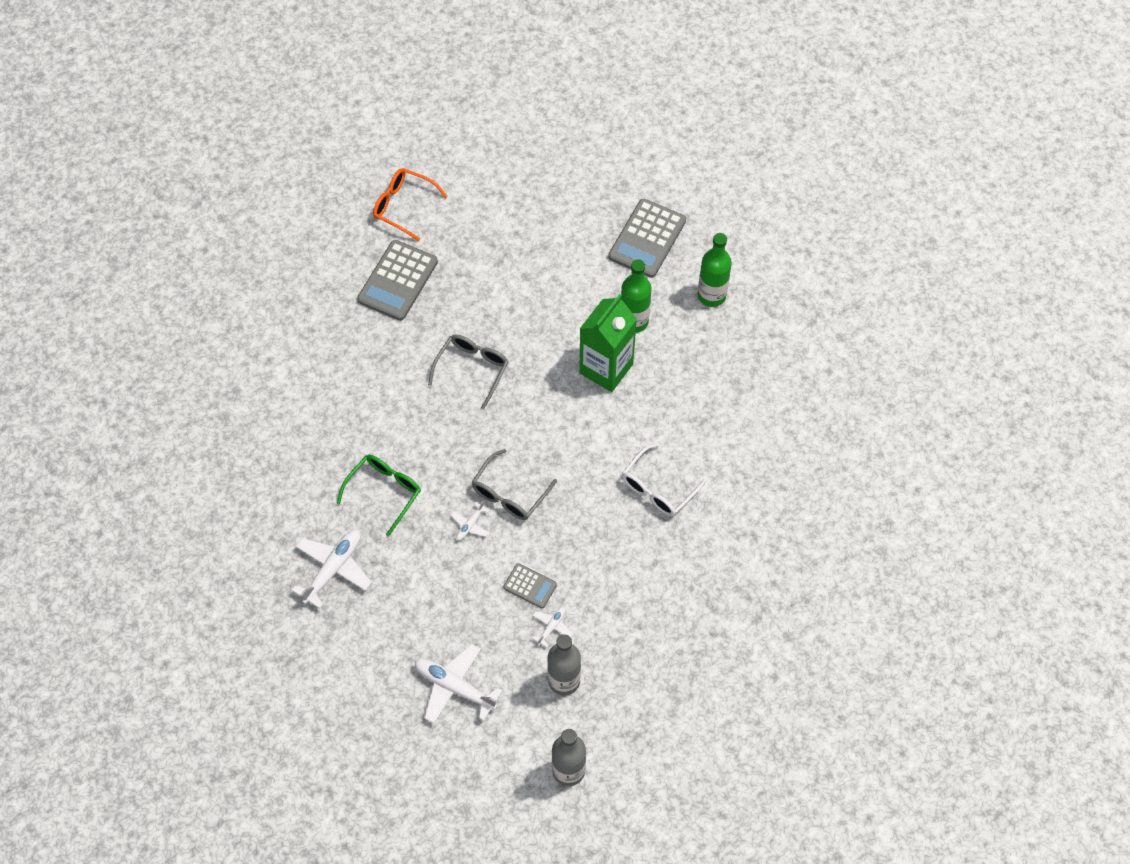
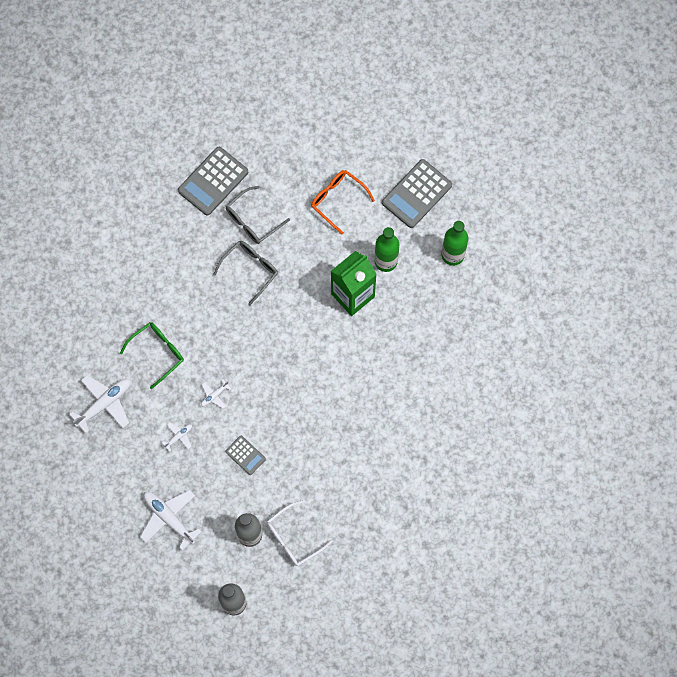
camera: 15 degrees right, 10 degrees up
(403, 206) = (234, 118): orange glasses -> orange glasses (337, 200)
(509, 494) = (250, 378): grey glasses -> grey glasses (252, 221)
(552, 626) = (253, 491): white plane -> white plane (179, 436)
(658, 488) = (363, 403): white glasses -> white glasses (293, 538)

